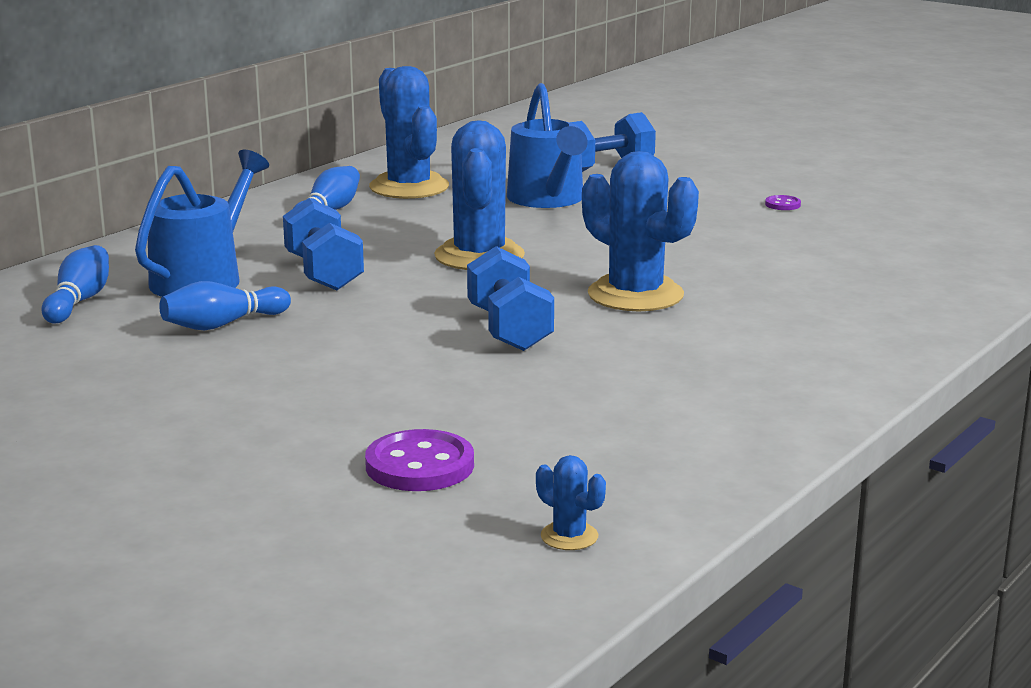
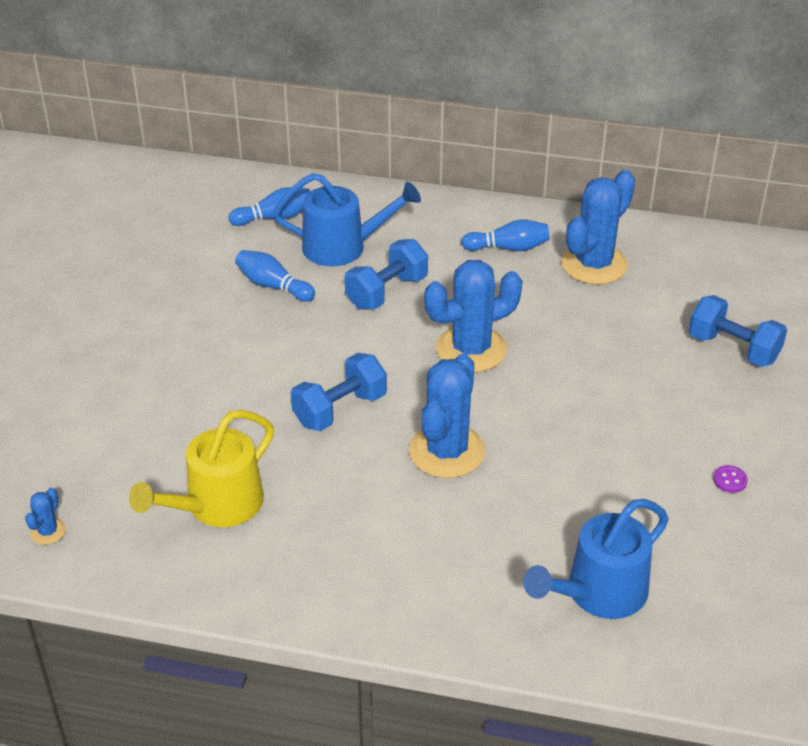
camera: 65 degrees right, 20 degrees up
(420, 465) = (113, 440): purple button -> none
(548, 200) = (625, 343): blue watering can -> blue watering can (598, 593)
(617, 421) = (216, 506): none -> yellow watering can

